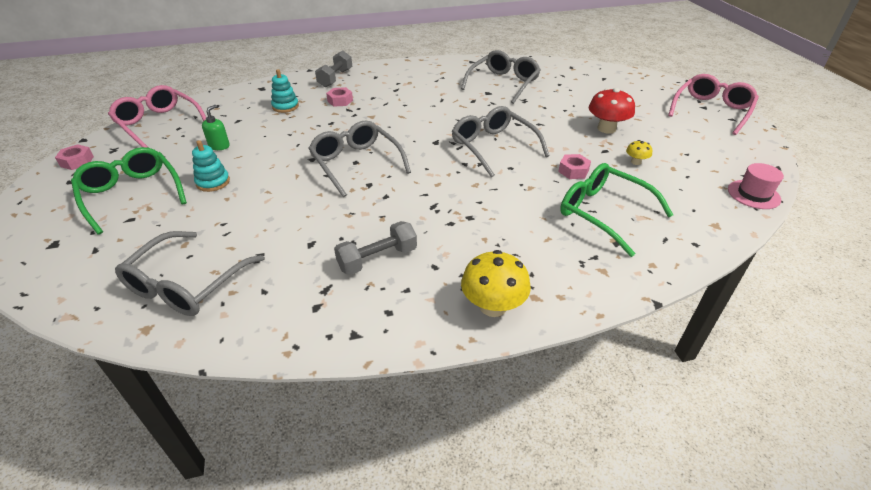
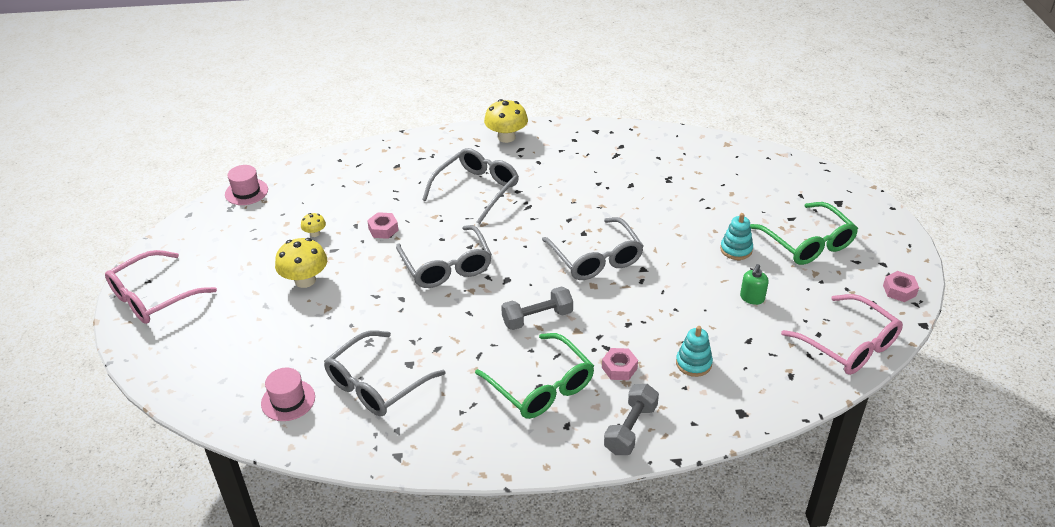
camera: 170 degrees left, 0 degrees up
(186, 284) = (714, 166): grey glasses -> grey glasses (477, 190)
(377, 259) = (579, 170): grey dumbbell -> grey dumbbell (537, 318)
(553, 74) = (288, 400): none -> pink hat
(603, 213) = (388, 188): green glasses -> green glasses (541, 387)
(606, 129) = (305, 280): red mushroom -> yellow mushroom

